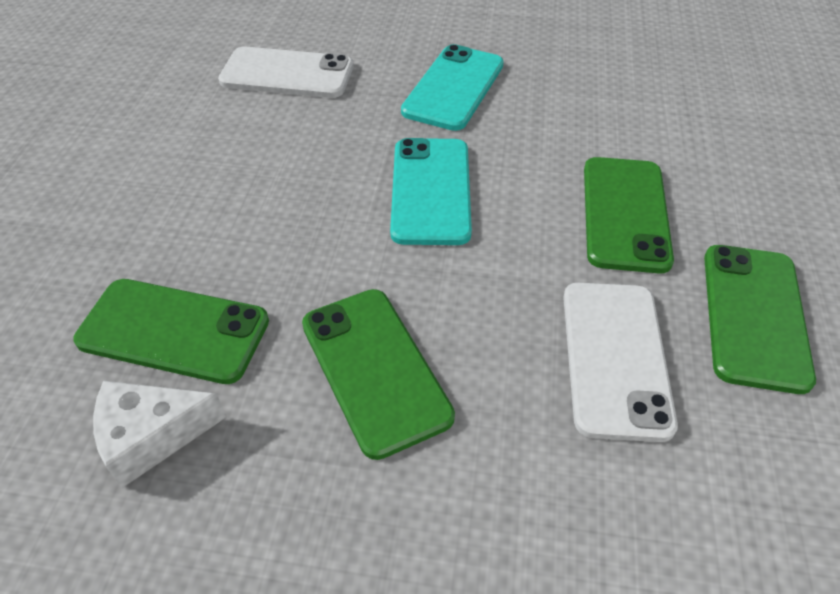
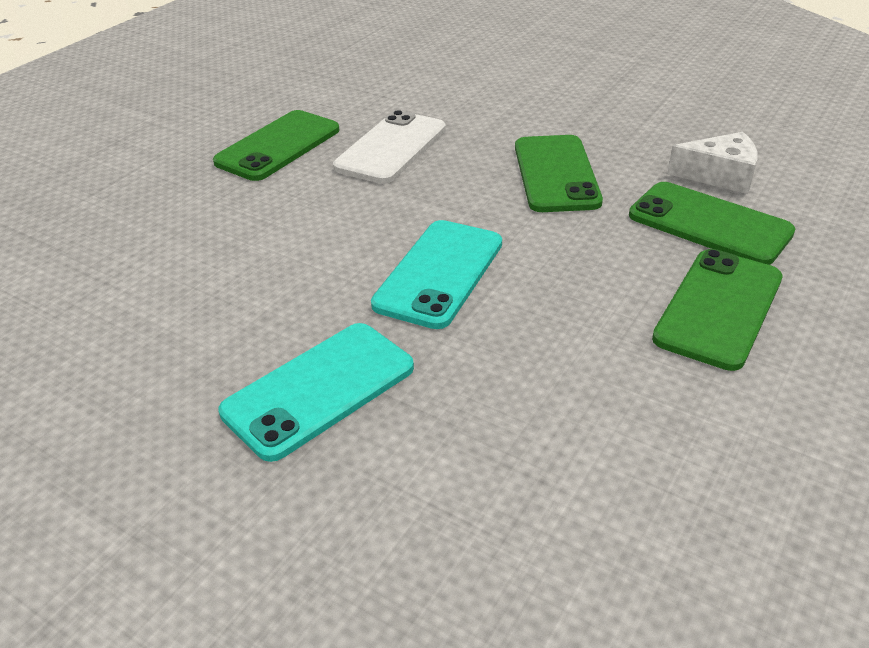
camera: 155 degrees left, 10 degrees down
(287, 74) = (543, 491): white phone -> none
(625, 214) = (286, 215): green phone -> green phone (719, 308)

